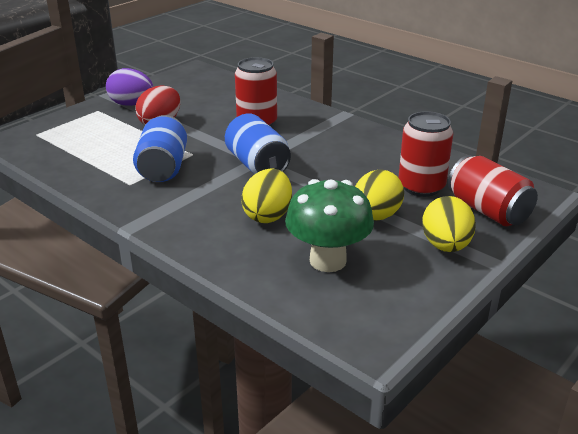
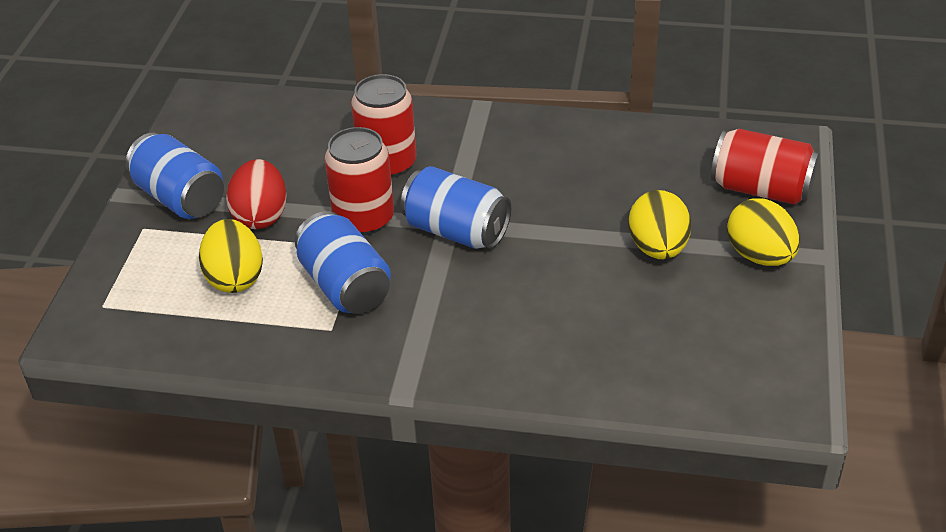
camera: 30 degrees left, 10 degrees up
(131, 104) = (180, 198): purple egg -> blue can
(268, 215) = (543, 300): yellow egg -> yellow egg (235, 278)
(328, 261) = (664, 330): green mushroom -> none
(421, 187) = (667, 185): red can -> red can (364, 219)

